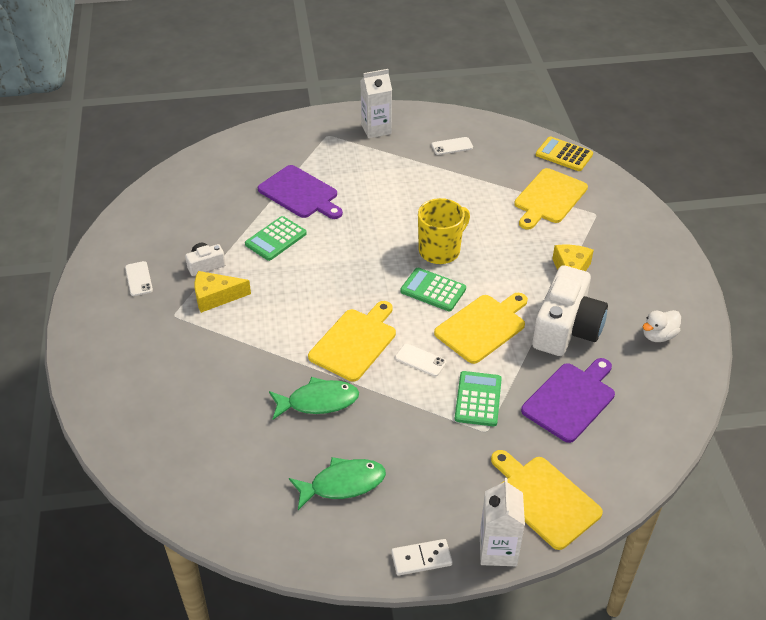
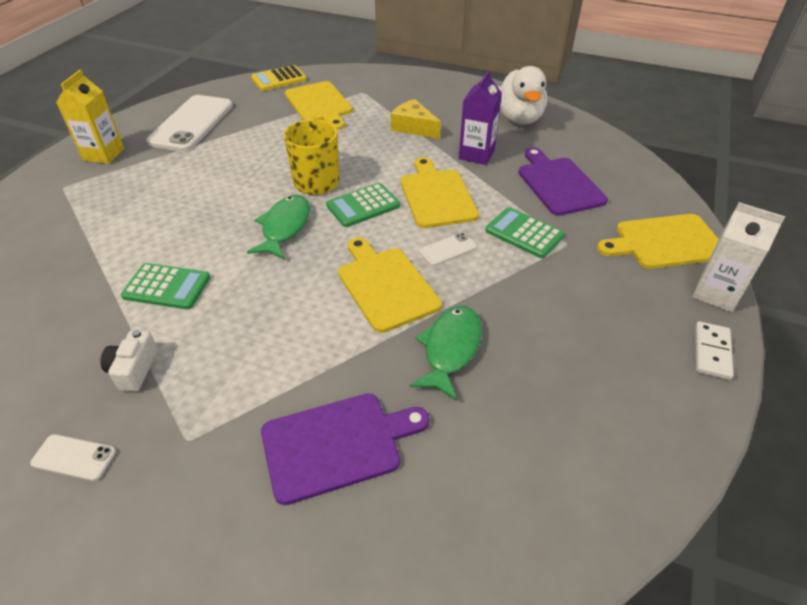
camera: 60 degrees left, 0 degrees up
(216, 297) = (200, 380): yellow cheese -> none
(276, 239) = (167, 287): green calculator -> green calculator turned 60 degrees counterclockwise
(300, 193) = (121, 240): purple cutting board -> purple cutting board (337, 445)
(343, 484) = (584, 375): green fish -> green fish (284, 227)
(376, 129) = (103, 154): white carton -> yellow carton
(452, 146) = (192, 123): white phone -> white phone, size x2.26
(566, 328) = (476, 154): white camera -> purple carton
(658, 336) = (519, 118): white duck -> white duck, size x1.75

